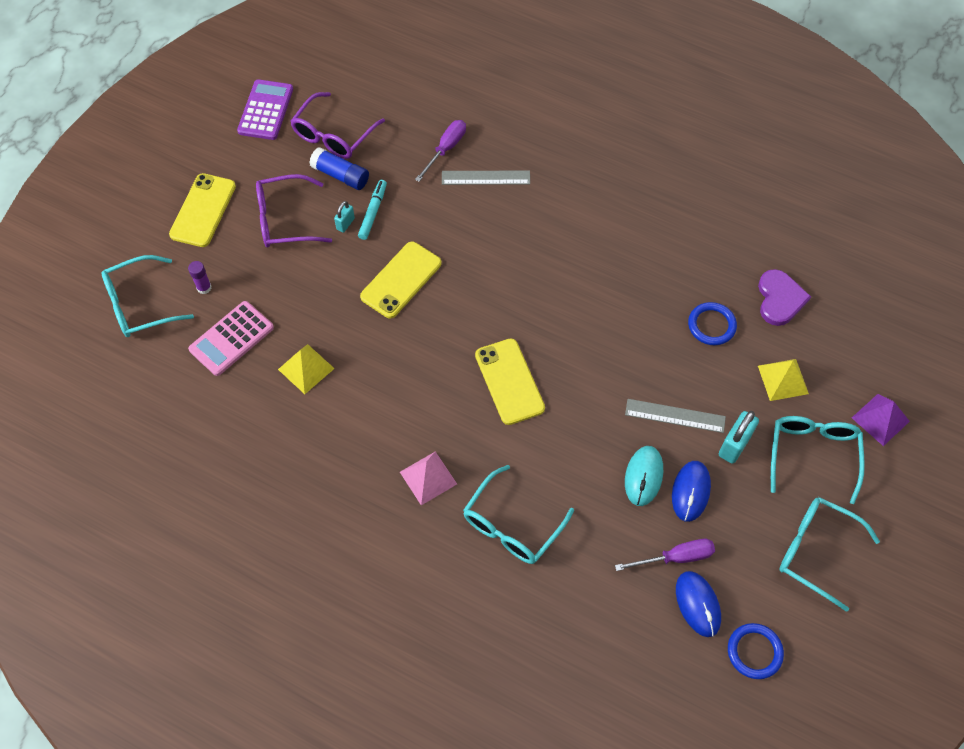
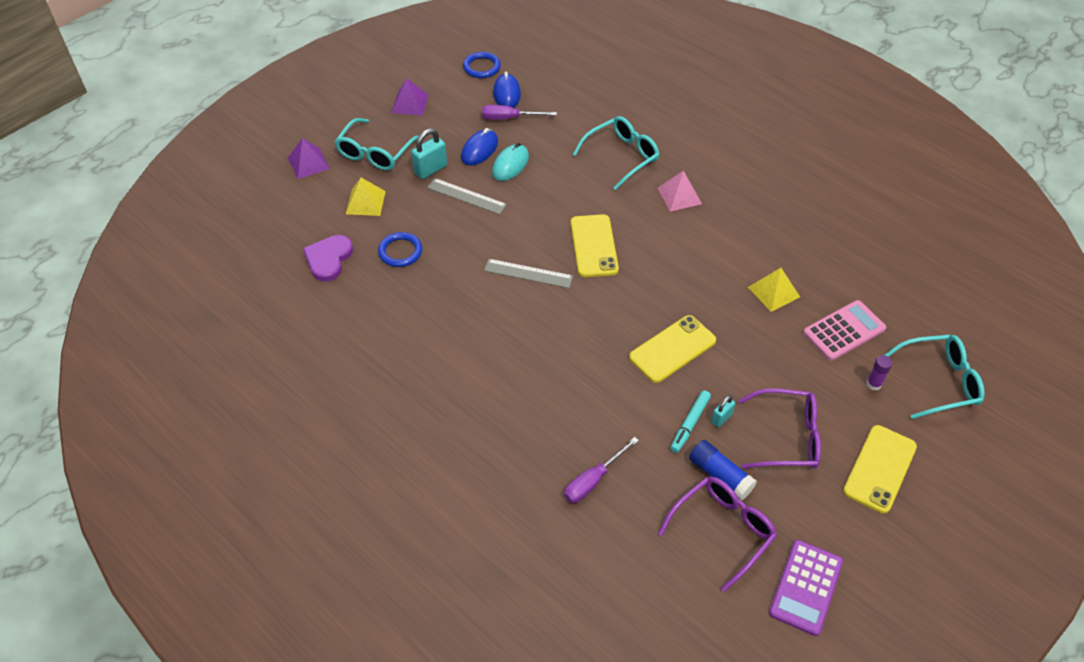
camera: 165 degrees left, 10 degrees down
(485, 178) = (558, 435): grey ruler -> grey ruler (528, 273)
(815, 551) = (410, 103): turquoise glasses -> purple pyramid

